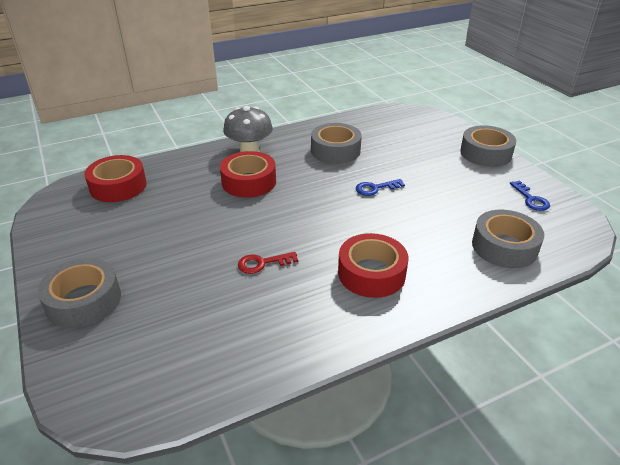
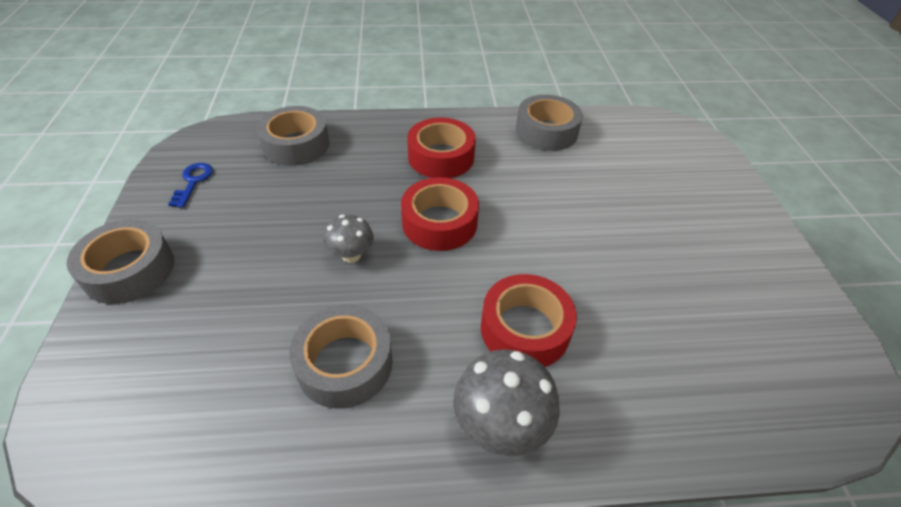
camera: 160 degrees left, 10 degrees up
(84, 301) = (726, 207): grey tape -> grey tape (546, 131)
(118, 186) = (749, 393): red tape -> red tape (439, 223)
(263, 263) = (541, 195): red key -> none
(375, 188) = (351, 255): blue key -> grey mushroom

